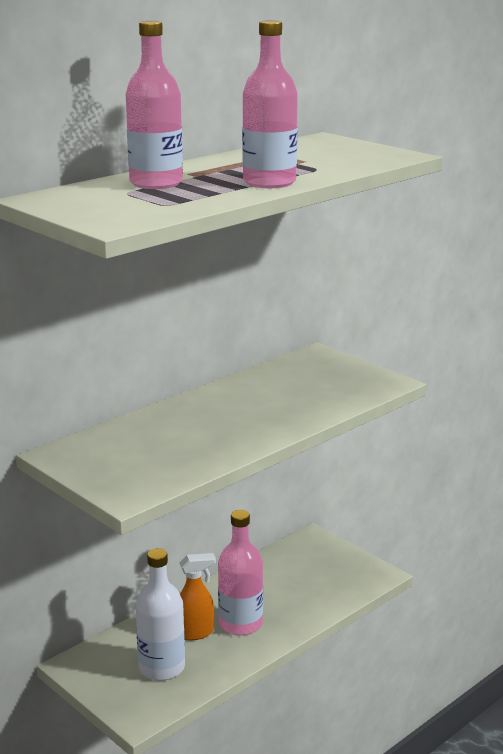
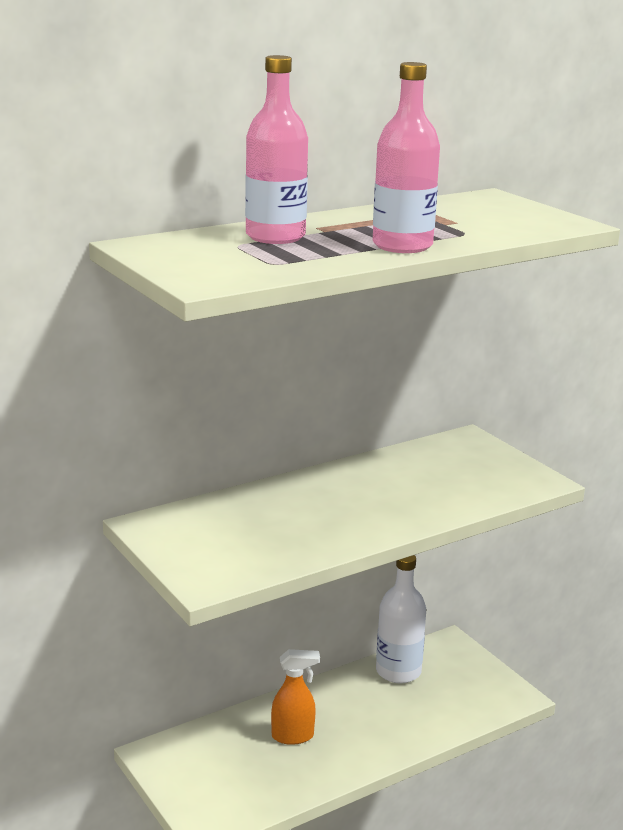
camera: 10 degrees right, 0 degrees up
(161, 667) = (247, 771): white bottle -> white bottle (398, 671)
(240, 624) = (345, 732): pink bottle -> none

